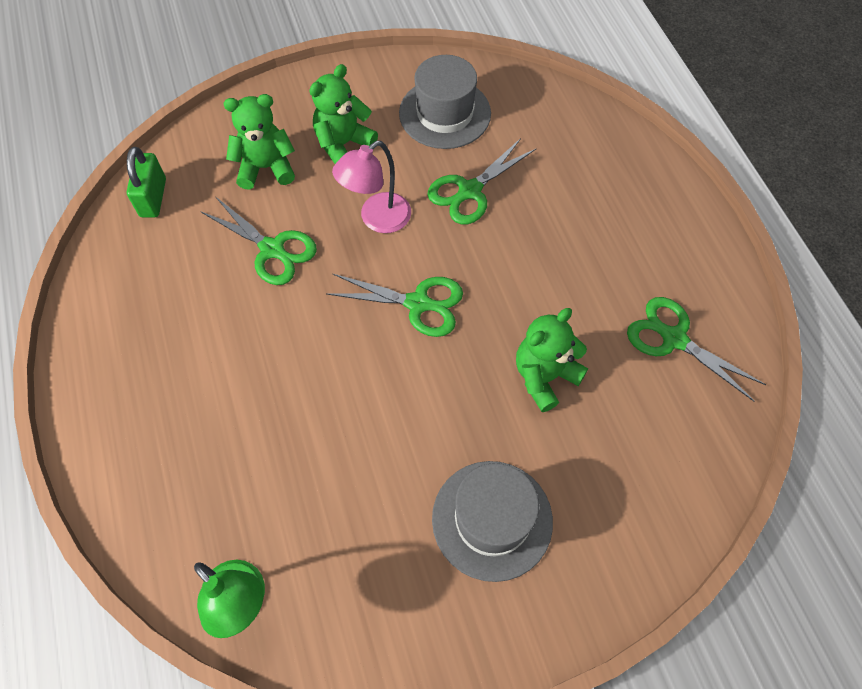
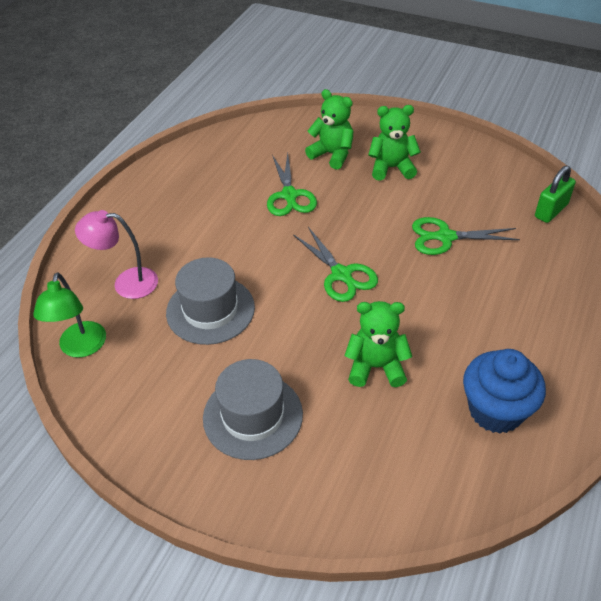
camera: 45 degrees right, 15 degrees down
(153, 198) = (256, 135): green padlock -> green padlock (551, 210)
(377, 219) = (367, 217): pink lamp -> pink lamp (126, 283)
(445, 113) = (477, 187): grey hat -> grey hat (210, 310)
(673, 338) = (495, 410): green scissors -> blue cupcake

